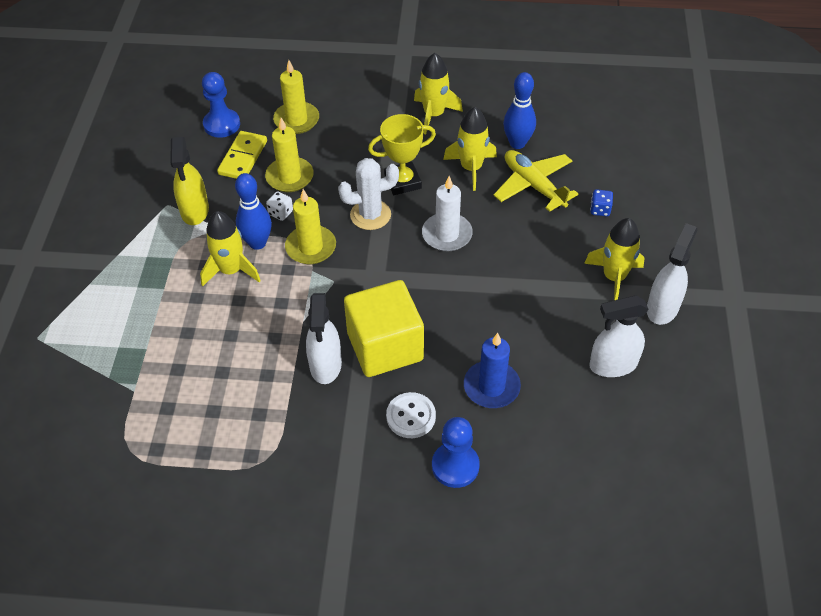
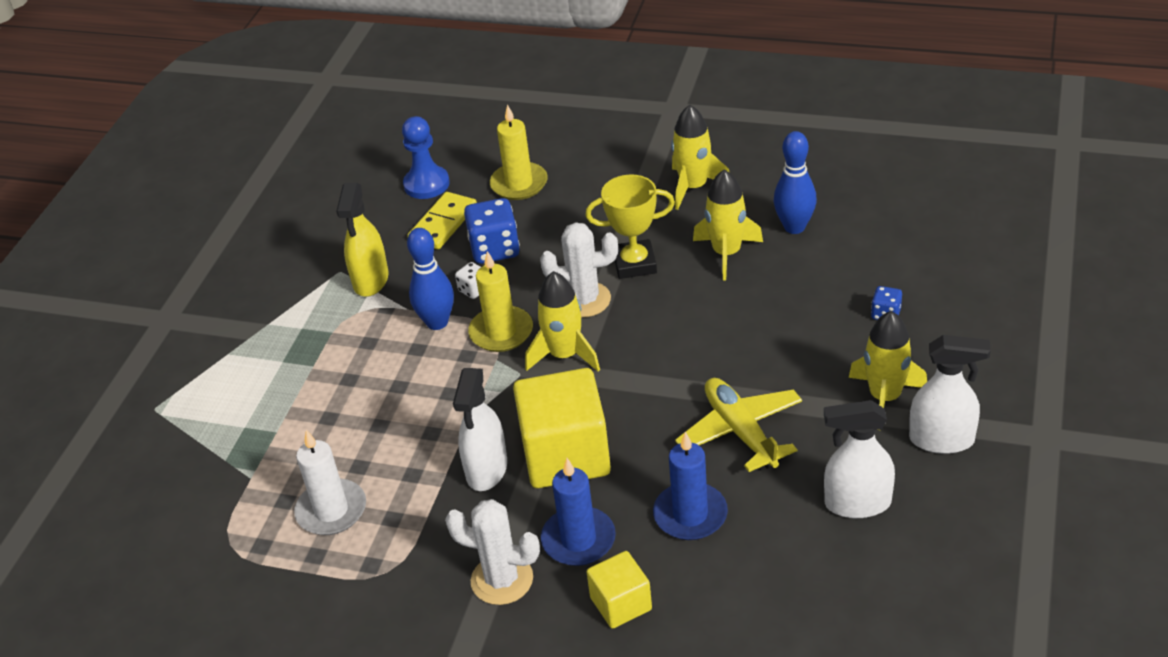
camera: 15 degrees right, 10 degrees down
(231, 270) = (398, 351): yellow rocket -> yellow rocket (564, 355)
(289, 177) = (495, 249): yellow candle -> blue dice
(358, 456) = (502, 580): none -> white cactus
(411, 416) = (578, 540): white button -> blue candle
(447, 234) = (676, 330): white candle -> white candle (331, 510)
(455, 466) = (621, 604): blue pawn -> yellow cube
(533, 185) = (803, 279): yellow plane -> yellow plane (740, 431)
(662, 307) = (942, 440): white spray bottle -> white spray bottle turned 60 degrees clockwise

